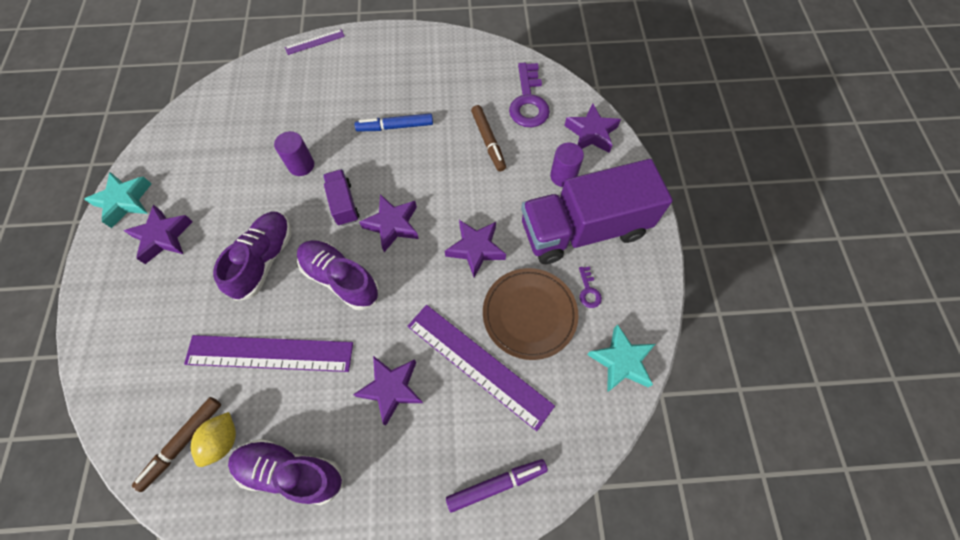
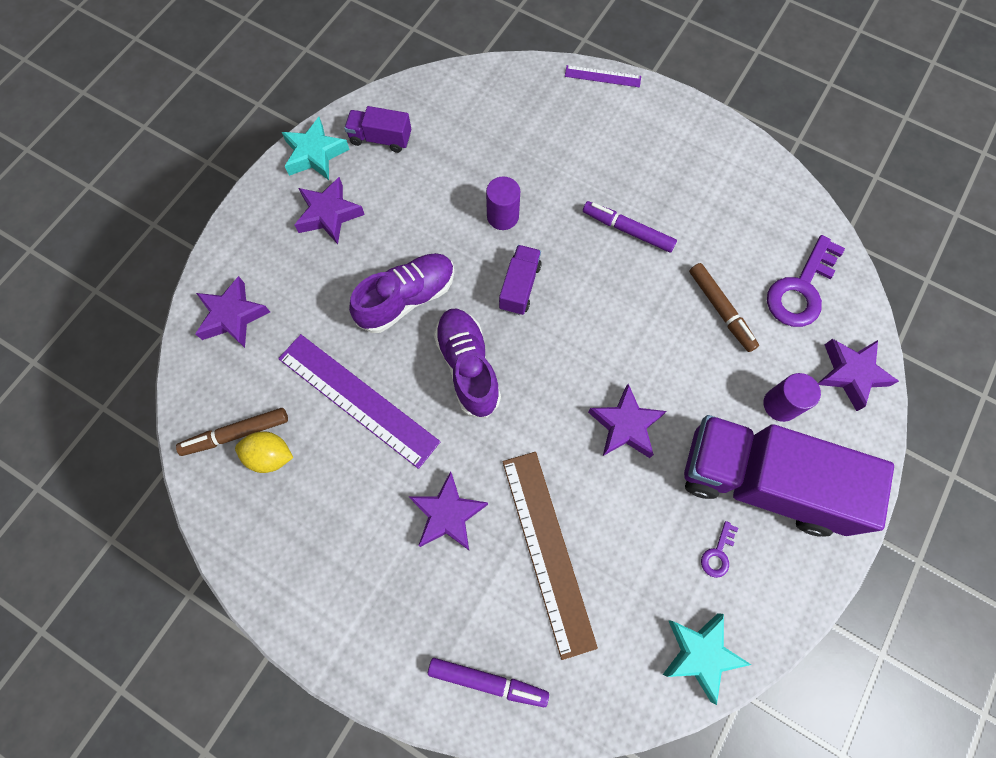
camera: 35 degrees right, 5 degrees up
(173, 163) = (381, 139): none -> purple truck
(223, 440) = (270, 456): yellow lemon -> yellow lemon turned 45 degrees clockwise
(291, 471) = (311, 528): purple shoe -> none
(392, 225) = (555, 342): purple star -> purple star (233, 316)
(395, 127) = (627, 230): blue marker -> purple marker
(478, 365) = (547, 551): purple ruler -> brown ruler
(488, 141) = (721, 310): brown marker -> brown marker turned 45 degrees counterclockwise
(529, 314) = (635, 535): brown plate -> none

